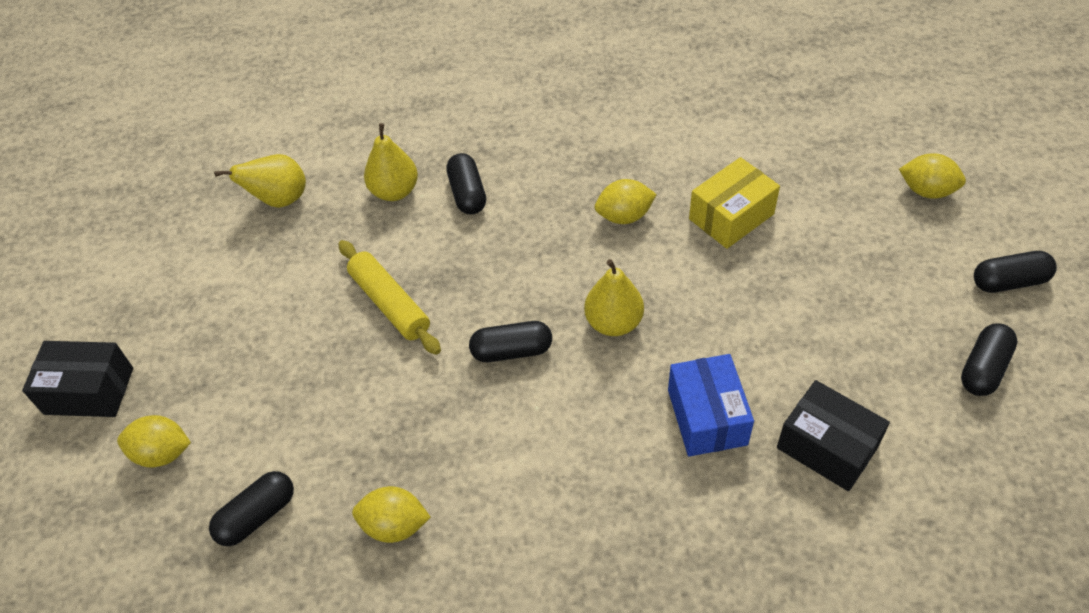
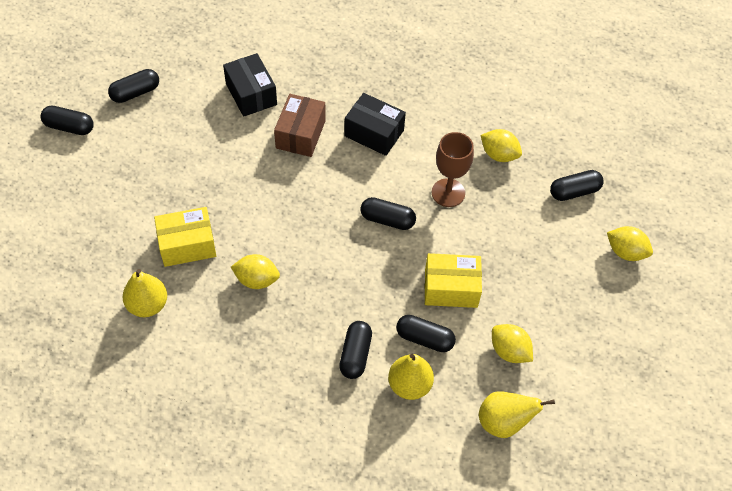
camera: 160 degrees left, 5 degrees up
(89, 391) = (671, 317): black box -> black box (374, 133)
(390, 304) = (451, 288): yellow rolling pin -> yellow box
(398, 239) = (424, 338): none -> black capsule
(447, 426) = (448, 193): none -> brown goblet
(613, 323) = (315, 209): yellow pear -> yellow pear (148, 305)
(707, 417) = (300, 134): blue box -> brown box
(927, 191) = (49, 202): yellow lemon -> yellow lemon (509, 351)

